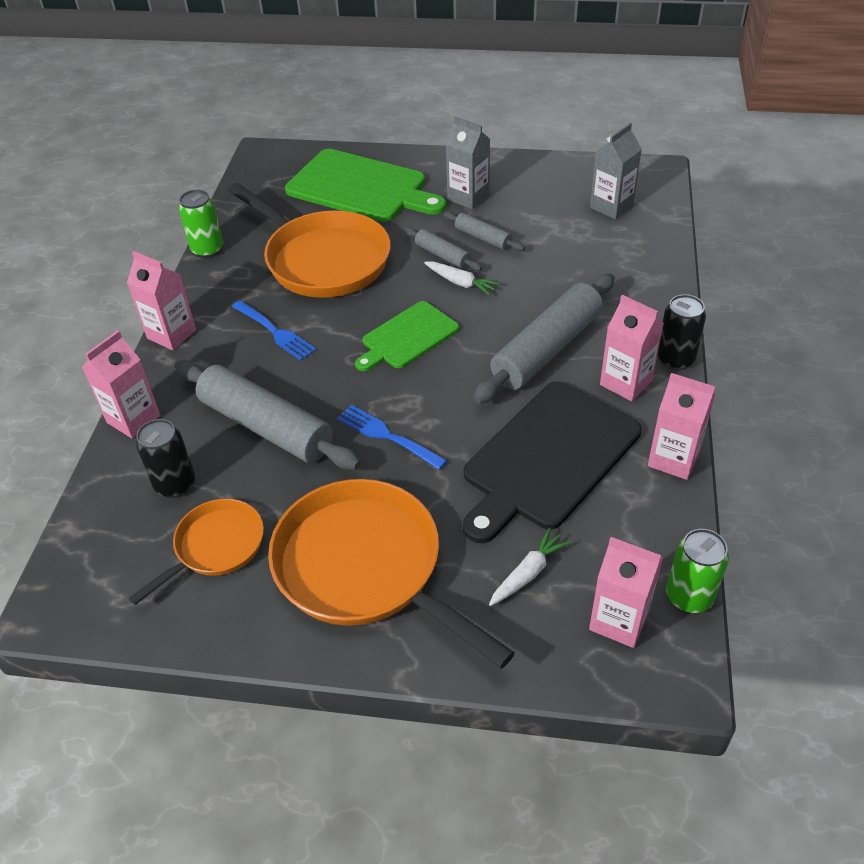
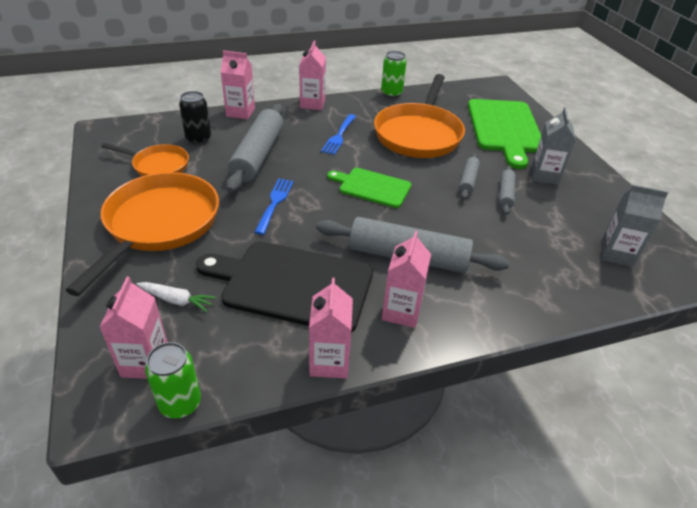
camera: 60 degrees right, 5 degrees down
(460, 283) = (446, 196): white carrot -> none
(675, 359) = (452, 338): black can -> none

